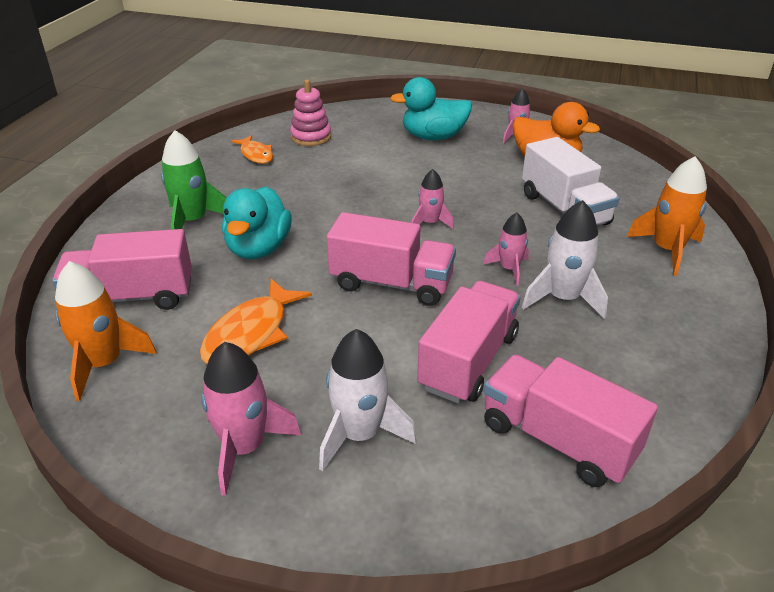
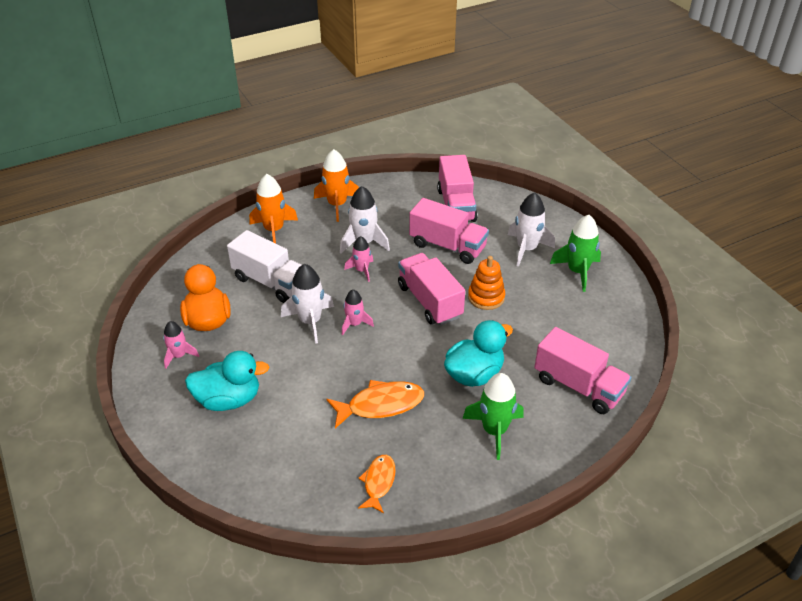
camera: 135 degrees left, 5 degrees up
(104, 363) = (617, 349): orange rocket -> orange rocket (337, 205)
(244, 448) = (577, 271): pink rocket -> green rocket
(251, 333) = (530, 320): orange fish -> orange fish (381, 405)
(311, 137) = (310, 474): pink stacking toy -> none
(334, 326) = (486, 297): none -> orange stacking toy
(433, 137) = (229, 399): turquoise duck -> turquoise duck turned 45 degrees counterclockwise
(468, 361) = (447, 246): pink truck -> pink truck turned 135 degrees counterclockwise
(470, 203) = (310, 321): none -> white rocket
(564, 209) = (270, 282): white truck -> white truck turned 105 degrees clockwise

